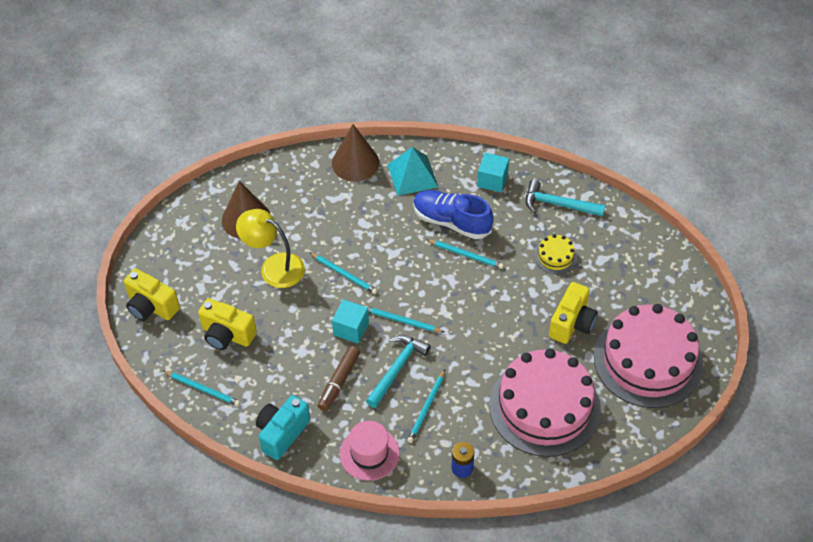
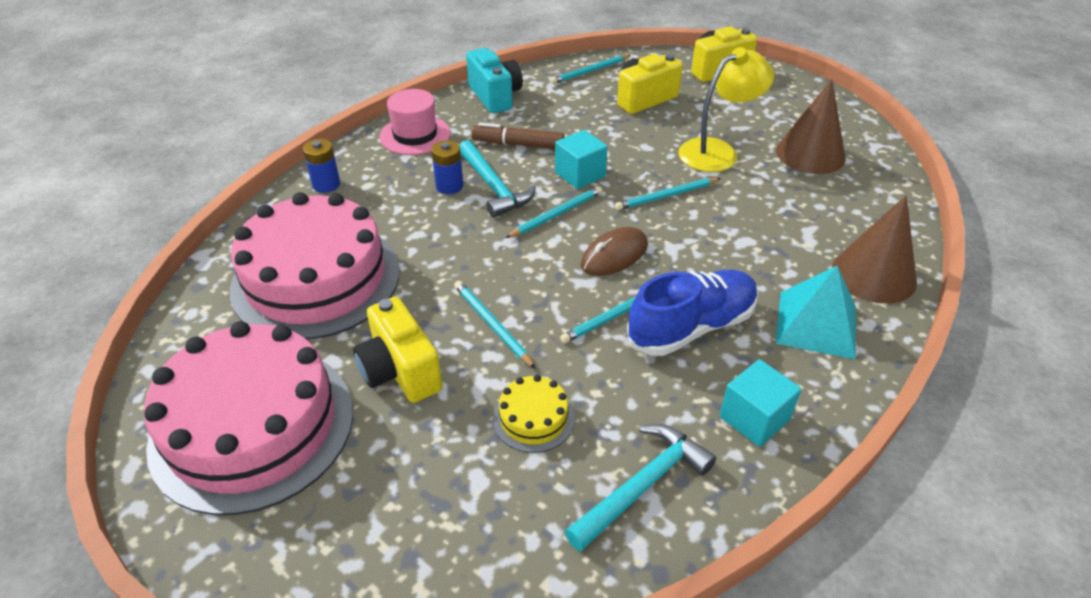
camera: 120 degrees right, 10 degrees down
(339, 382) = (518, 144): brown marker -> brown marker turned 45 degrees counterclockwise
(413, 394) = (449, 186): none -> blue battery
(419, 276) = (614, 255): none -> brown mouse
(427, 408) = (422, 189): turquoise pencil -> turquoise pencil (492, 325)

